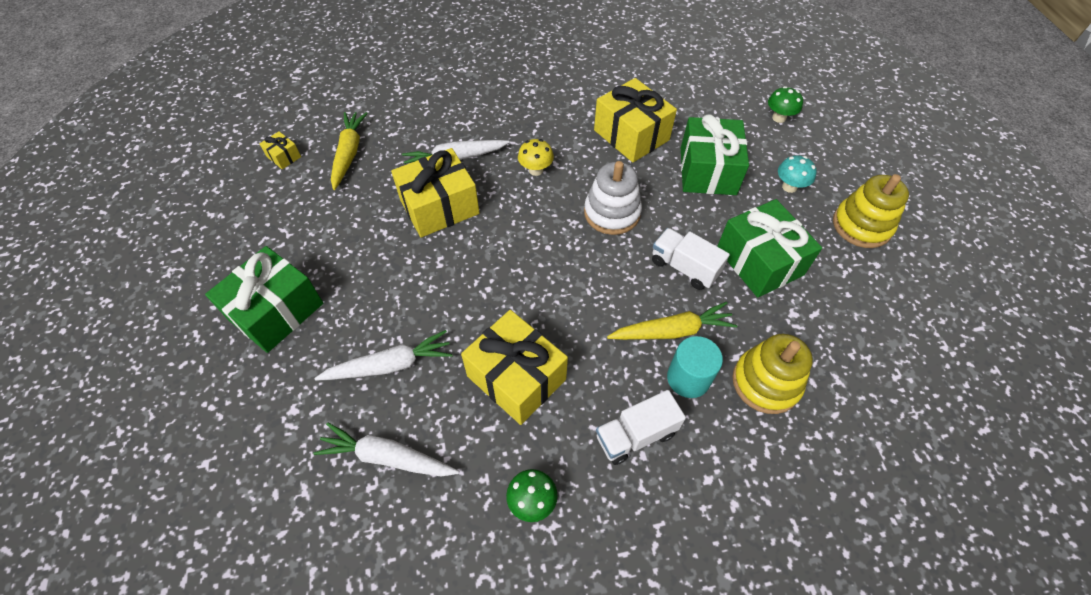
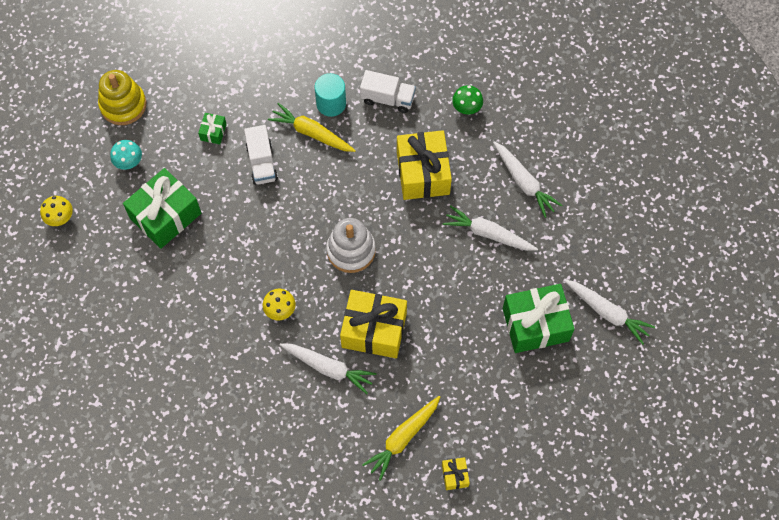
camera: 140 degrees left, 10 degrees up
(194, 376) = (607, 313): none -> white carrot
(612, 213) = (264, 234): white stacking toy -> white stacking toy (351, 250)
(631, 135) = (181, 288): yellow gift -> none
(759, 261) = (213, 132): green gift -> green gift, size x0.45
(766, 382) = (293, 71): yellow stacking toy -> none
(779, 118) = (60, 218): green mushroom -> yellow mushroom

